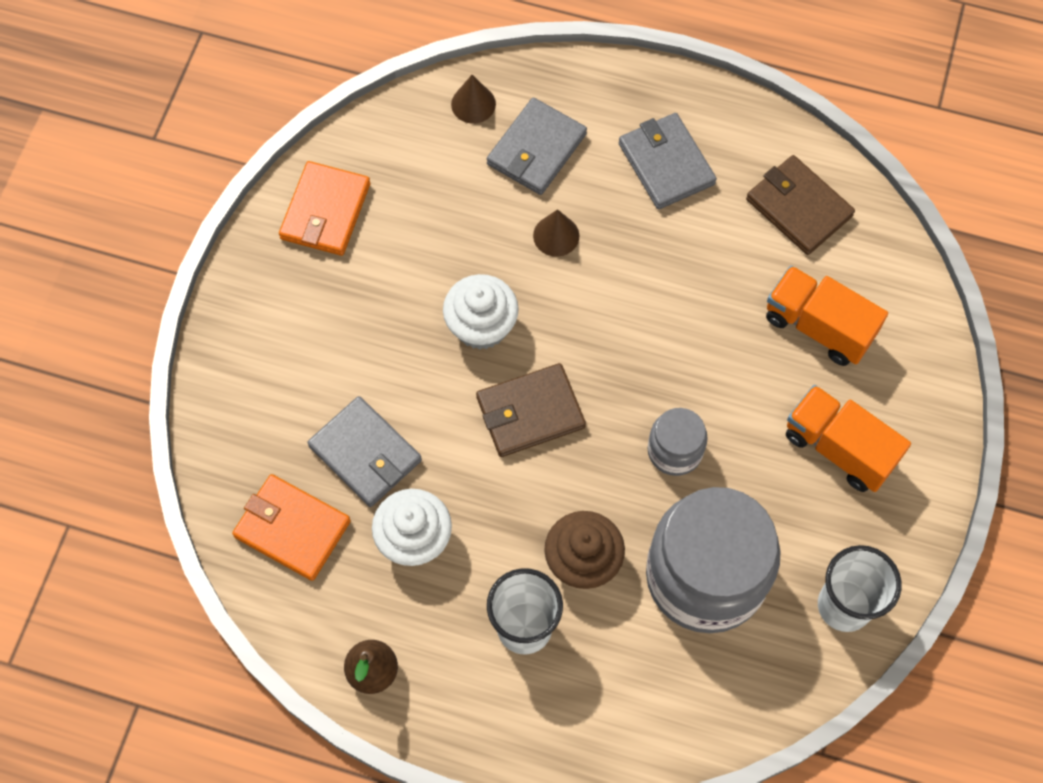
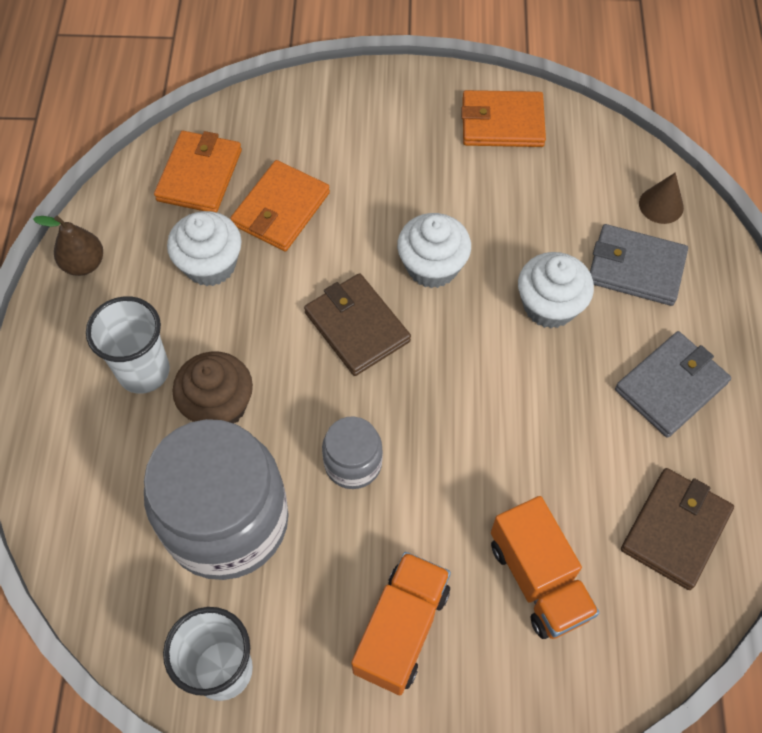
camera: 75 degrees right, 5 degrees down
(365, 453) = (281, 209): grey wallet -> orange wallet
(556, 235) = (549, 306): brown cone -> white cupcake
(818, 326) = (538, 579): orange truck -> orange truck turned 135 degrees clockwise

